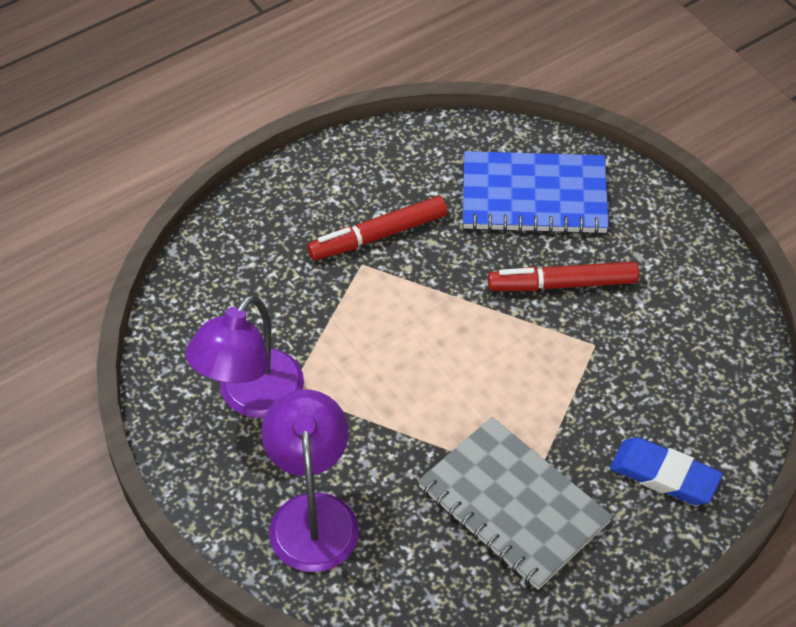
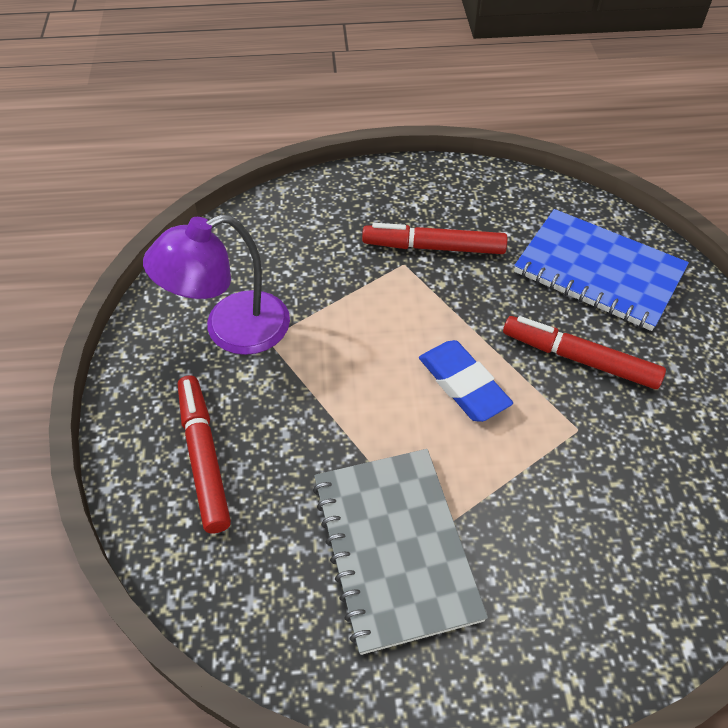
camera: 30 degrees right, 0 degrees up
(312, 514) = (204, 457): purple lamp -> red marker
(664, 475) = (575, 602): blue eraser -> blue eraser (463, 385)

